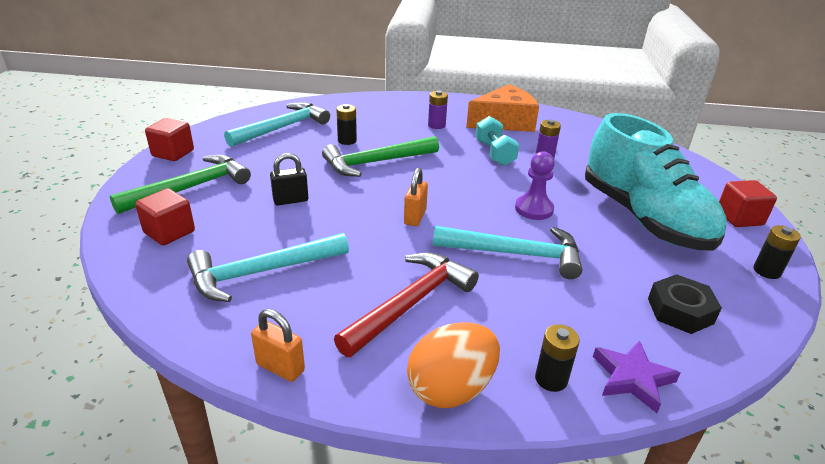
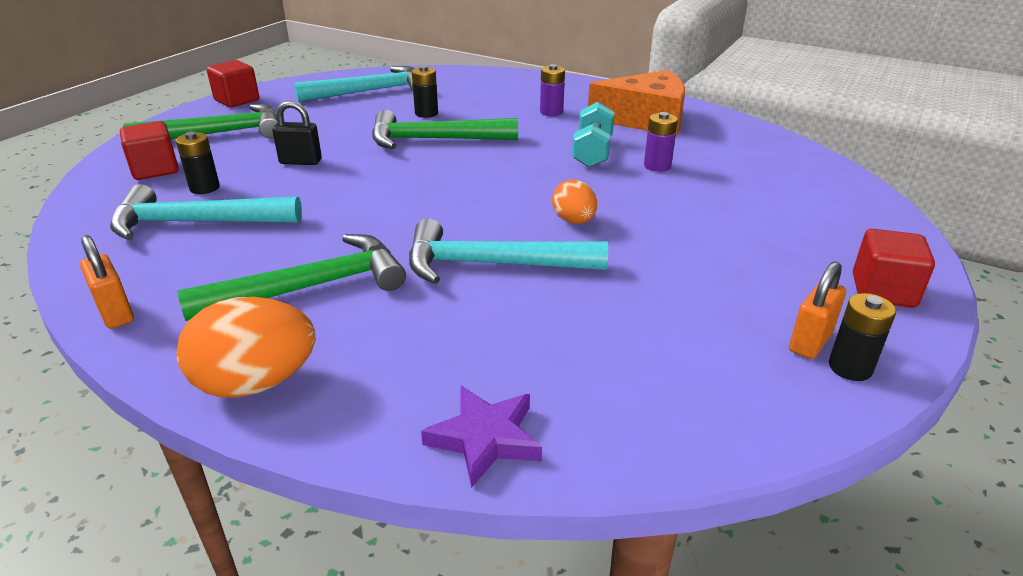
camera: 25 degrees right, 0 degrees up
(410, 303) = (311, 287): red hammer -> green hammer
(415, 217) = (415, 202): orange padlock -> orange padlock (810, 342)
(515, 254) = (492, 265): turquoise hammer -> turquoise hammer turned 150 degrees clockwise
(534, 209) = (574, 221): purple pawn -> orange egg
(551, 379) = (380, 408): black battery -> black battery (204, 188)
(644, 218) = (722, 261): turquoise shoe -> none
(680, 311) = (646, 381): black nut -> none

